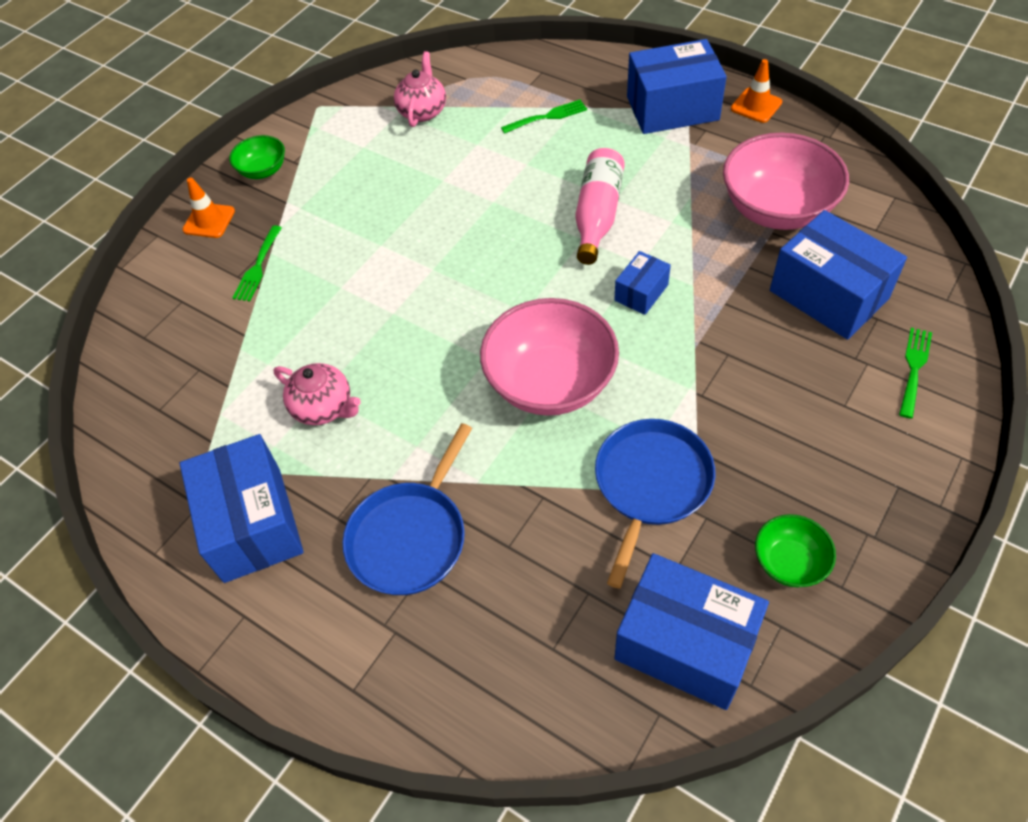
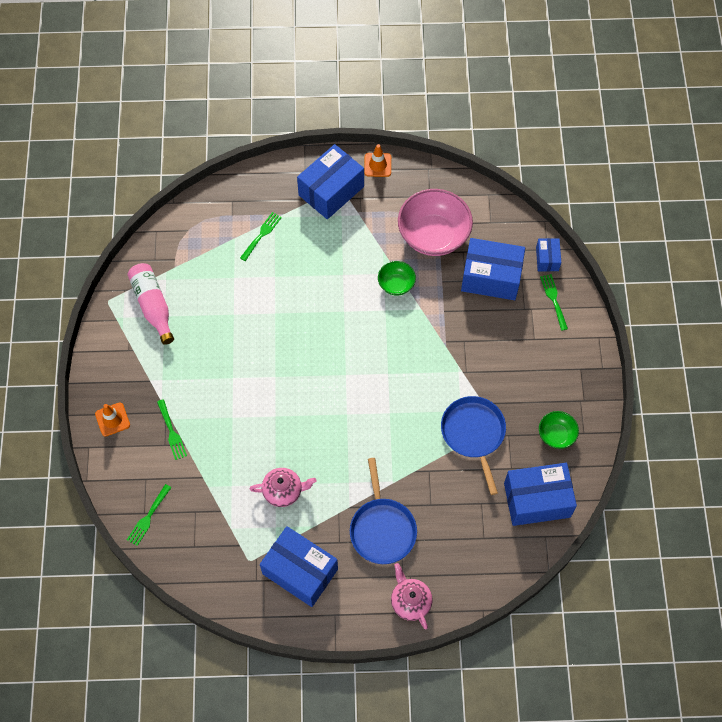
camera: 40 degrees left, 10 degrees up
(142, 344) = (148, 517): none -> green fork
(263, 170) = (114, 367): green bowl -> green bowl (396, 284)
(422, 111) = (180, 270): pink teapot -> pink teapot (410, 601)
(550, 383) = (389, 408): pink bowl -> none
(597, 215) = (340, 291): pink bottle -> pink bottle (153, 306)
(641, 293) = (398, 328): blue box -> blue box (547, 259)

